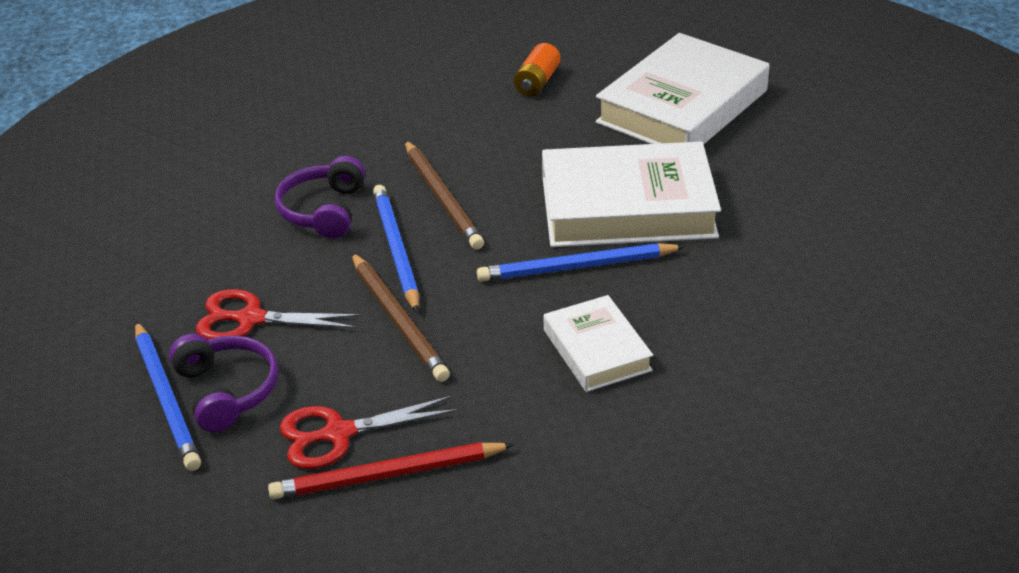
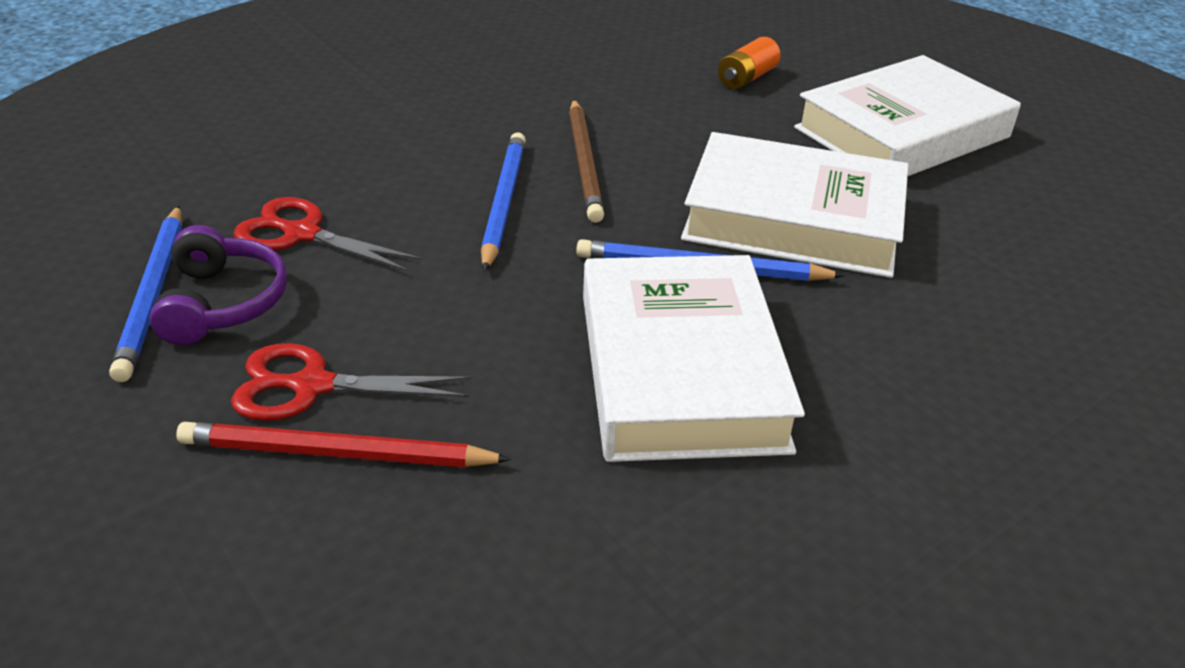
camera: 15 degrees right, 0 degrees up
(323, 211) = (450, 147): purple headphones -> none
(398, 320) = (462, 275): brown pencil -> none
(597, 350) = (680, 370): white book -> white book, size x1.83

